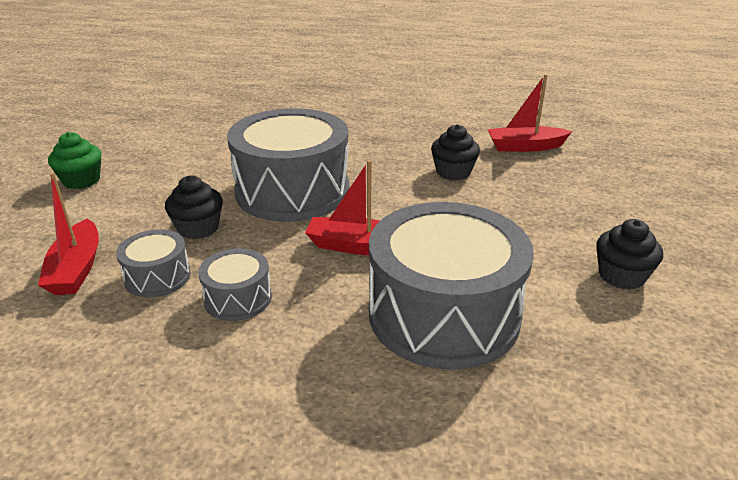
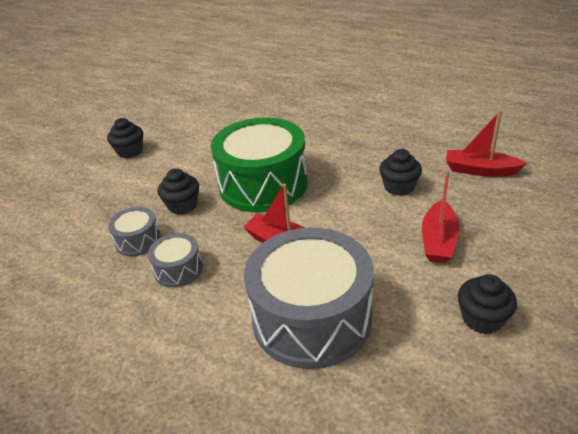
camera: 25 degrees right, 5 degrees up
(76, 269) = (94, 223): red boat -> red boat (438, 240)
(81, 180) = (130, 151): green cupcake -> black cupcake
(292, 191) = (263, 184): grey drum -> green drum

